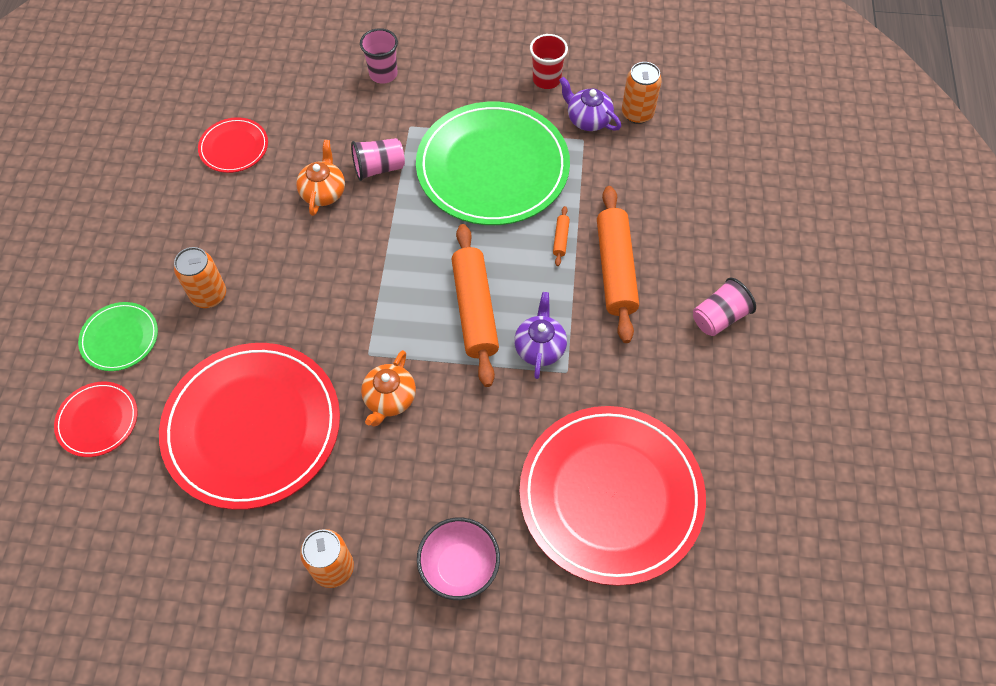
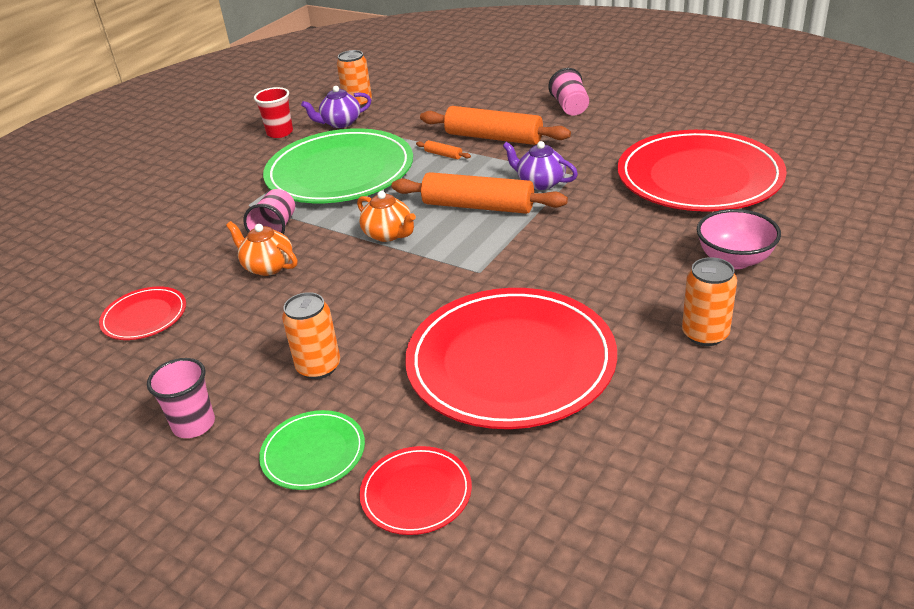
camera: 60 degrees left, 25 degrees down
(383, 74) = (171, 208): pink cup -> pink cup (194, 424)
(389, 399) = (537, 268): orange teapot -> orange teapot (388, 234)

